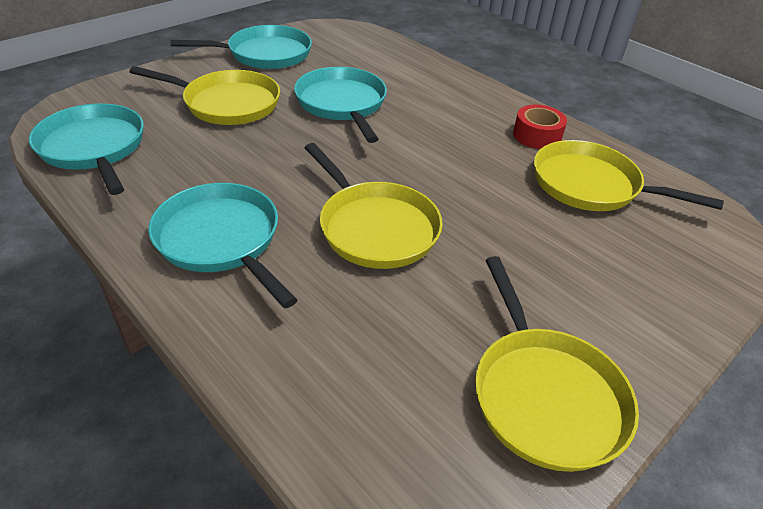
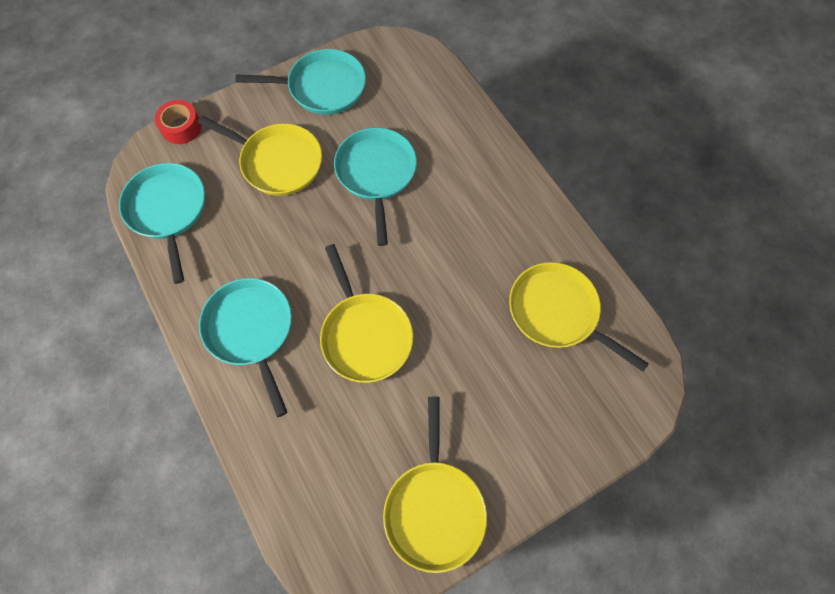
camera: 15 degrees right, 25 degrees up
(537, 136) = (537, 240): red tape -> red tape (181, 127)

